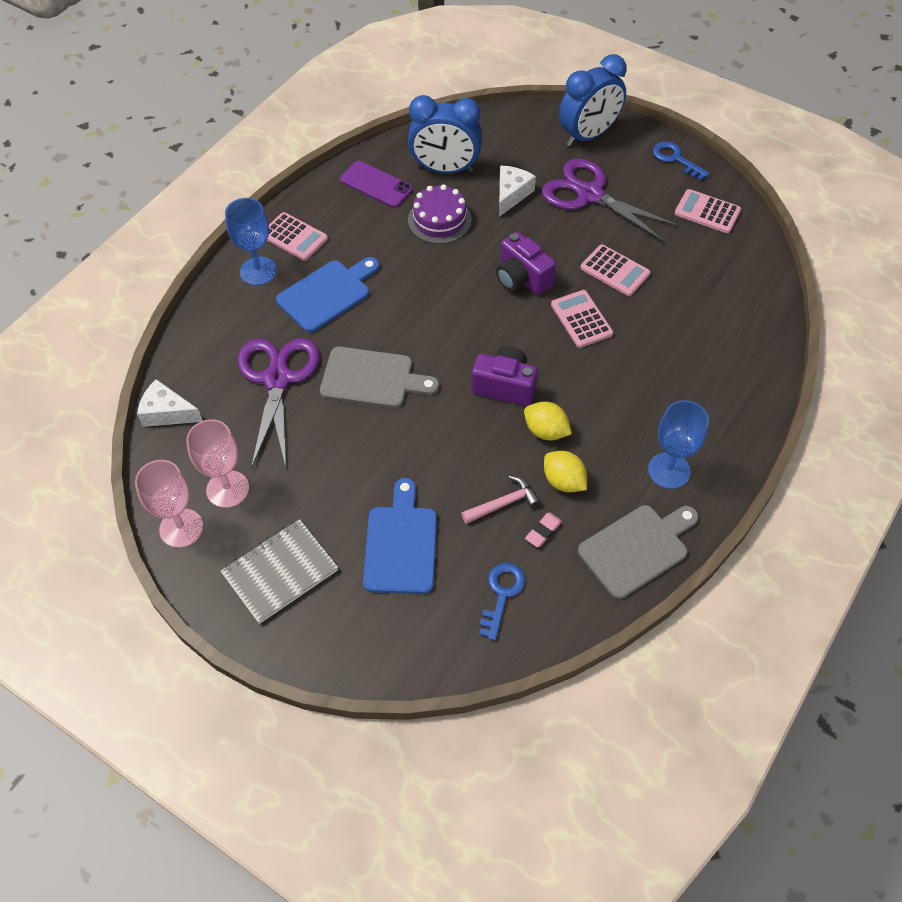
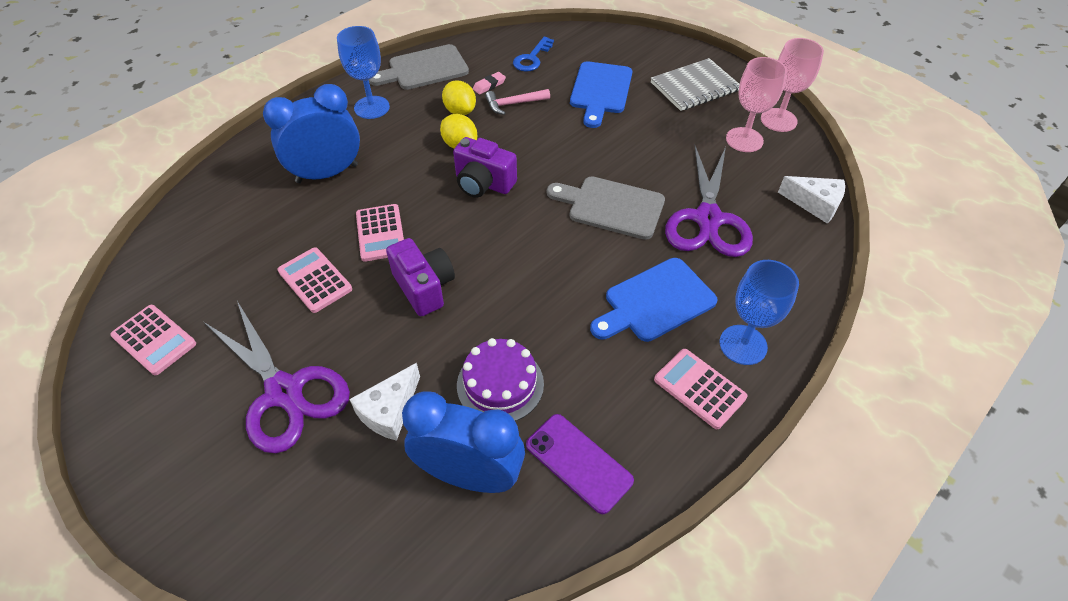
camera: 170 degrees left, 5 degrees down
(588, 135) = (223, 508): blue clock -> blue clock (327, 173)
(675, 159) = (128, 434): blue key -> none

